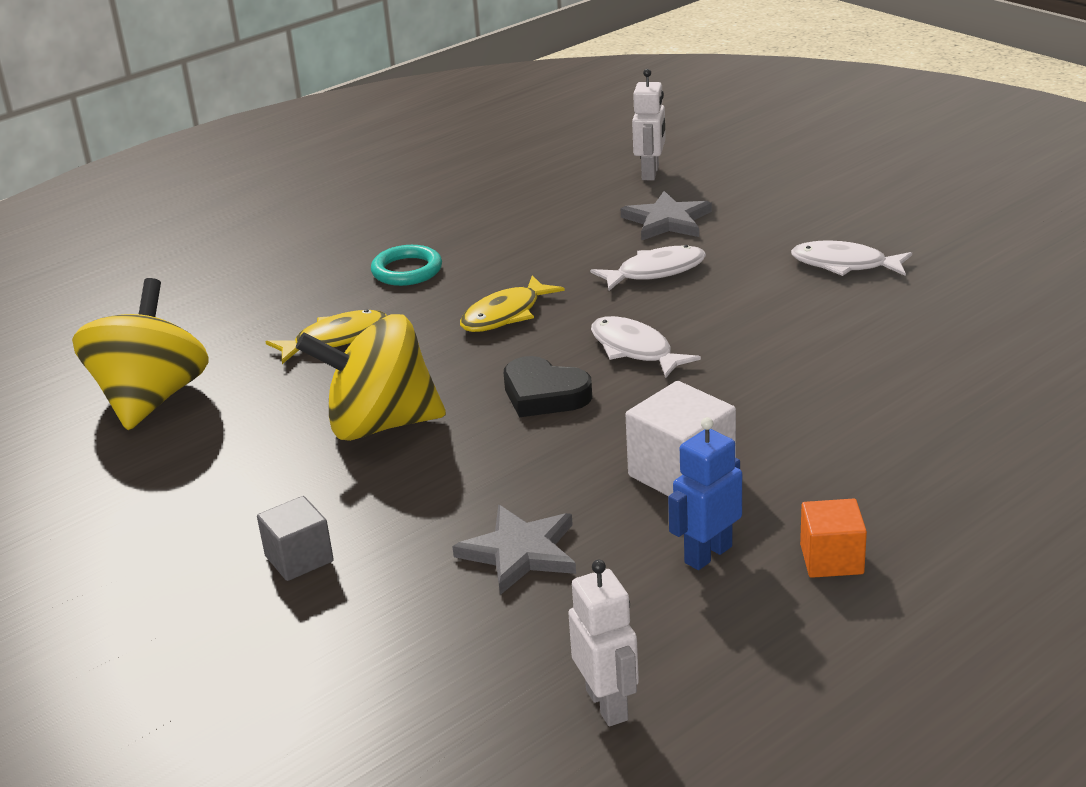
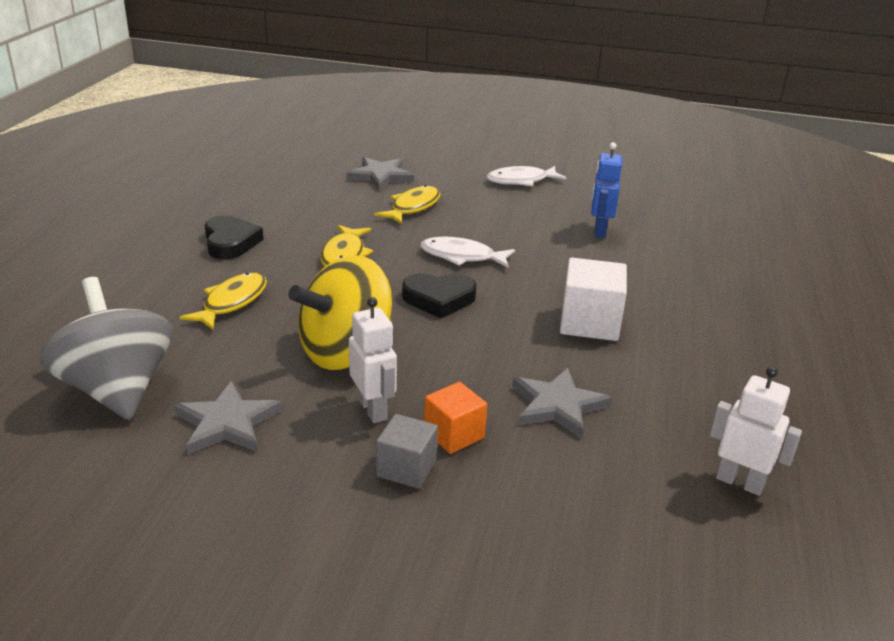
camera: 40 degrees left, 0 degrees up
(151, 399) = (117, 390): yellow spinning top -> grey spinning top
(202, 460) = (227, 423): none -> grey star
(407, 270) = (230, 242): turquoise ring -> black heart
(651, 173) = (332, 150): white robot -> white robot (373, 409)
(656, 272) = (413, 207): white fish -> yellow fish
(707, 554) = (668, 366): blue robot -> blue robot (599, 231)
(831, 559) = (735, 346): orange cube -> orange cube (454, 434)

